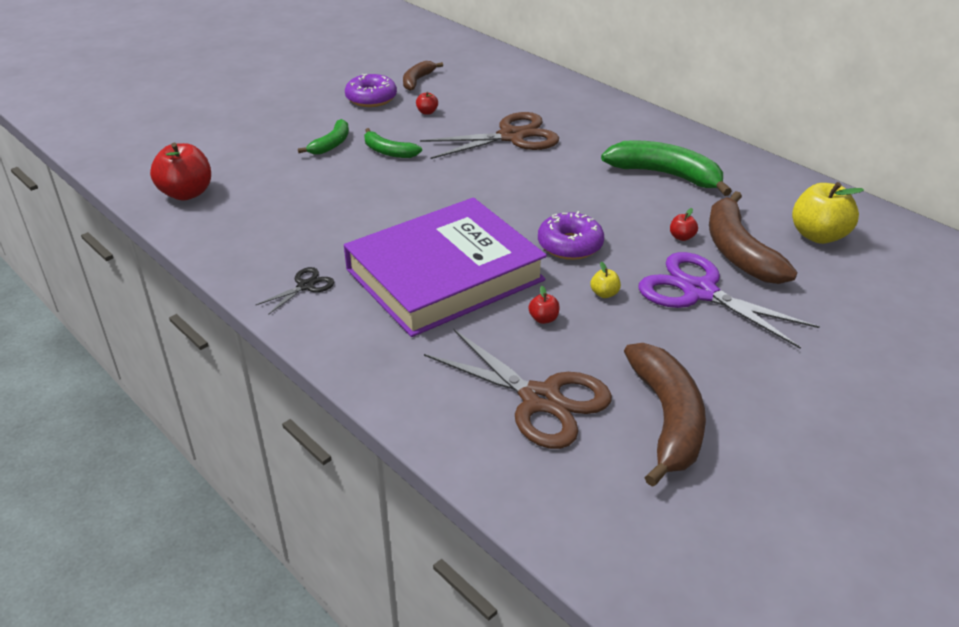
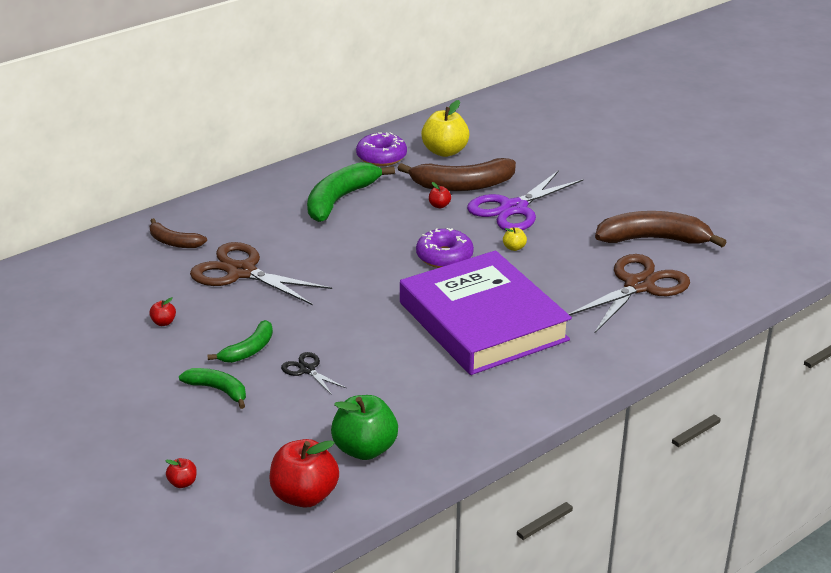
camera: 85 degrees left, 5 degrees down
(240, 217) = (365, 449): none -> green apple
(305, 286) = (495, 399): black scissors -> black scissors (307, 370)
(371, 98) = (109, 362): purple donut -> purple donut (381, 157)
(417, 80) = (75, 327): brown banana -> brown banana (173, 242)
(511, 137) = (241, 272): brown scissors -> brown scissors turned 45 degrees counterclockwise
(543, 319) = (546, 277): red apple -> red apple (183, 483)

